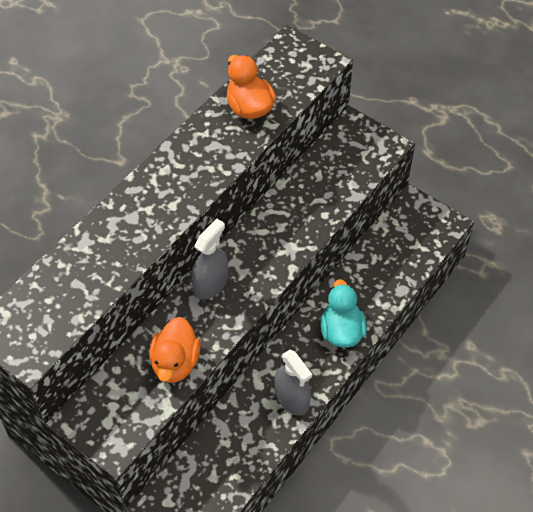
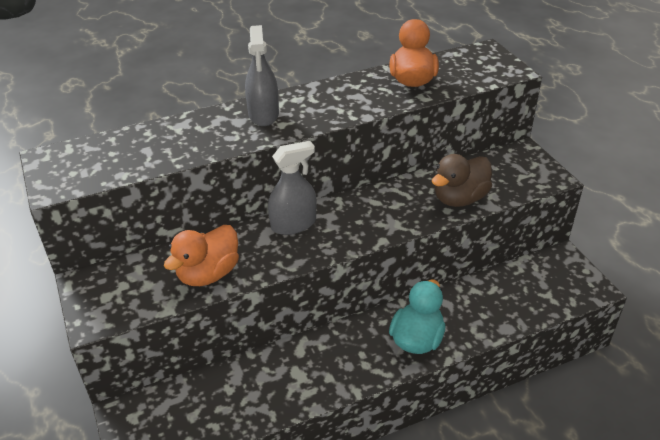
camera: 30 degrees right, 15 degrees down
(292, 398) = (323, 379): grey spray bottle -> grey spray bottle (263, 114)
(328, 198) = (459, 198): none -> brown duck

